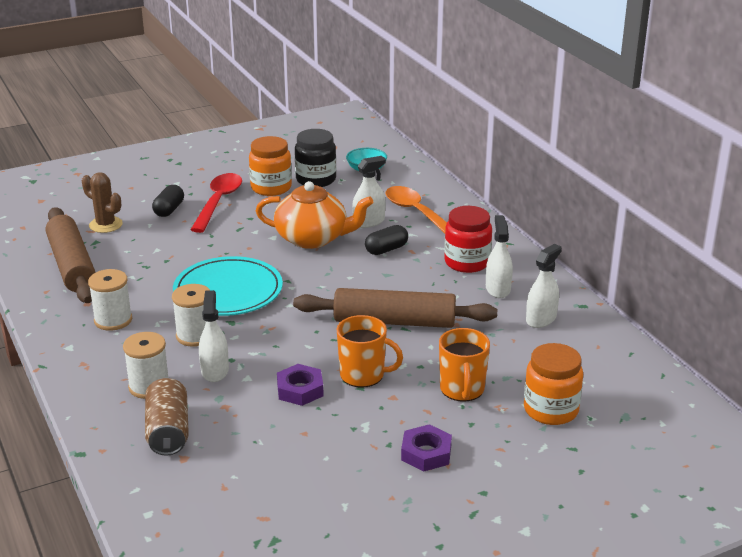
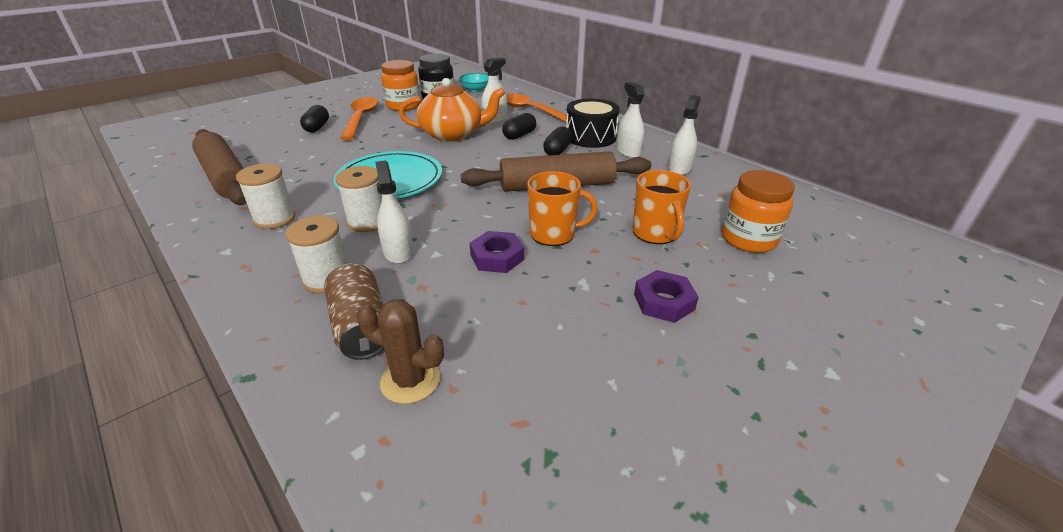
camera: 15 degrees left, 5 degrees up
(105, 225) = (258, 143): brown cactus -> brown cactus (410, 380)
(218, 202) = (360, 119): red spoon -> orange spoon
(418, 277) = (557, 151): none -> black capsule
(467, 262) = (590, 137): red jar -> black drum

